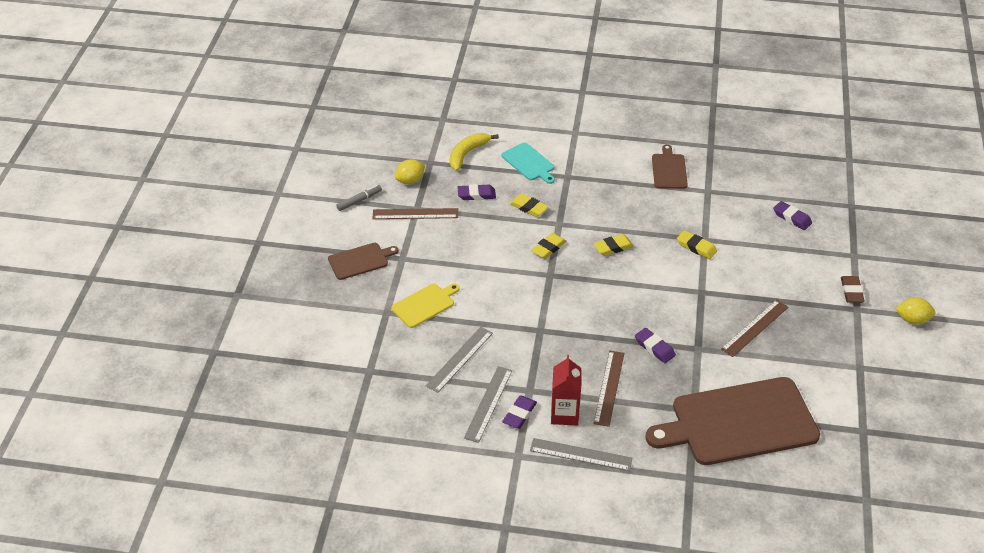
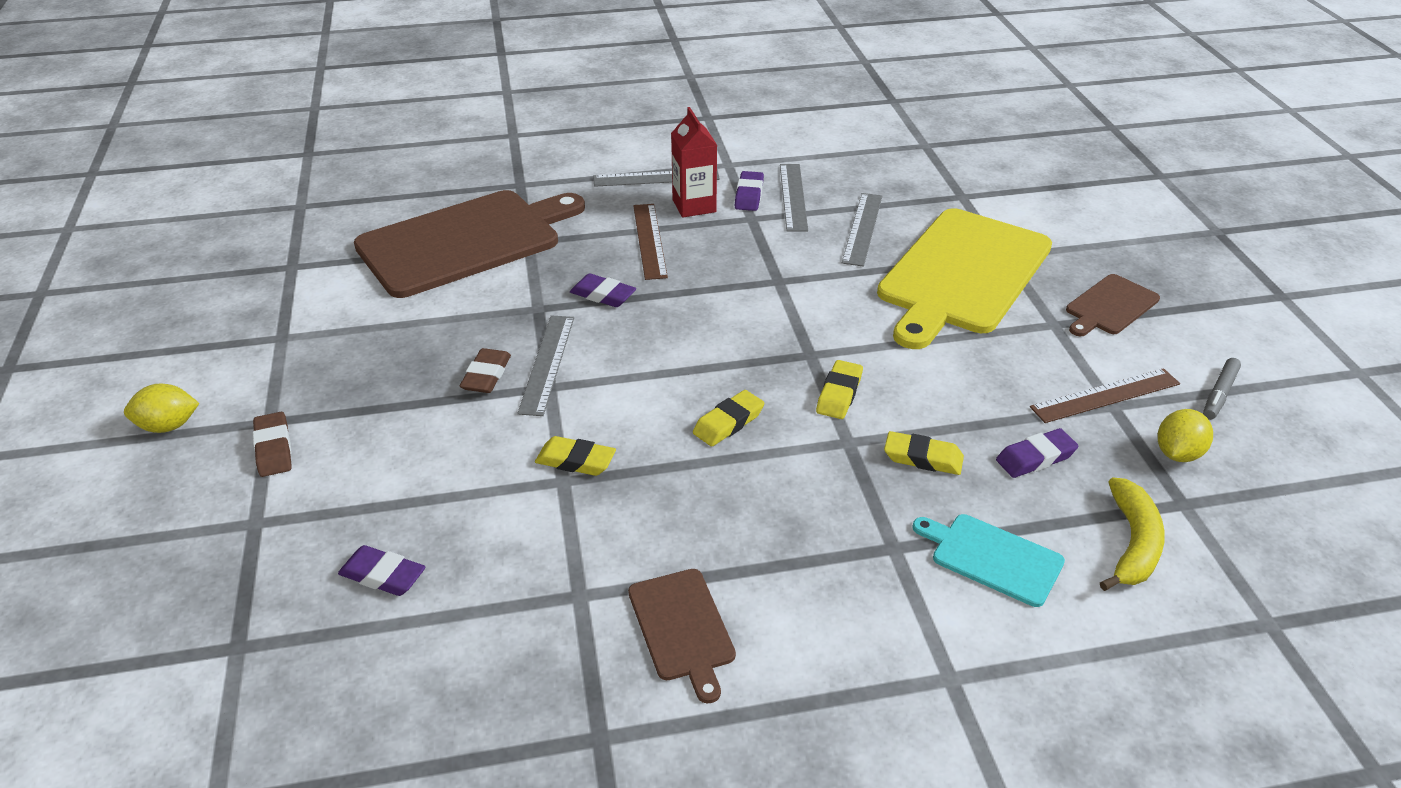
camera: 160 degrees right, 5 degrees down
(425, 305) = (962, 274): yellow cutting board -> yellow cutting board, size x2.16
(700, 306) = (547, 364): none -> grey ruler
(735, 307) = (486, 375): none -> brown eraser
(755, 328) = (451, 353): brown ruler -> none

